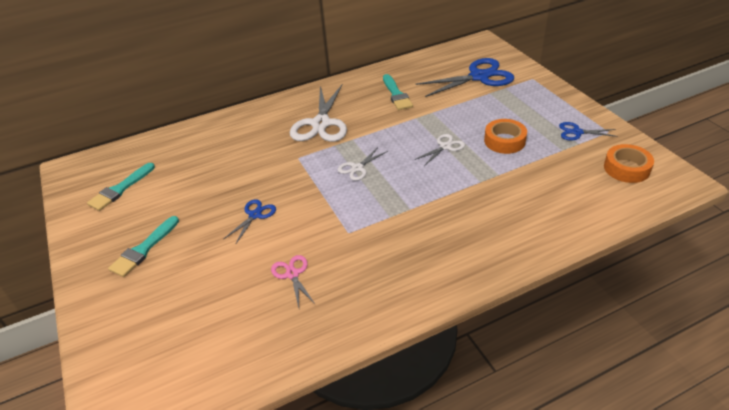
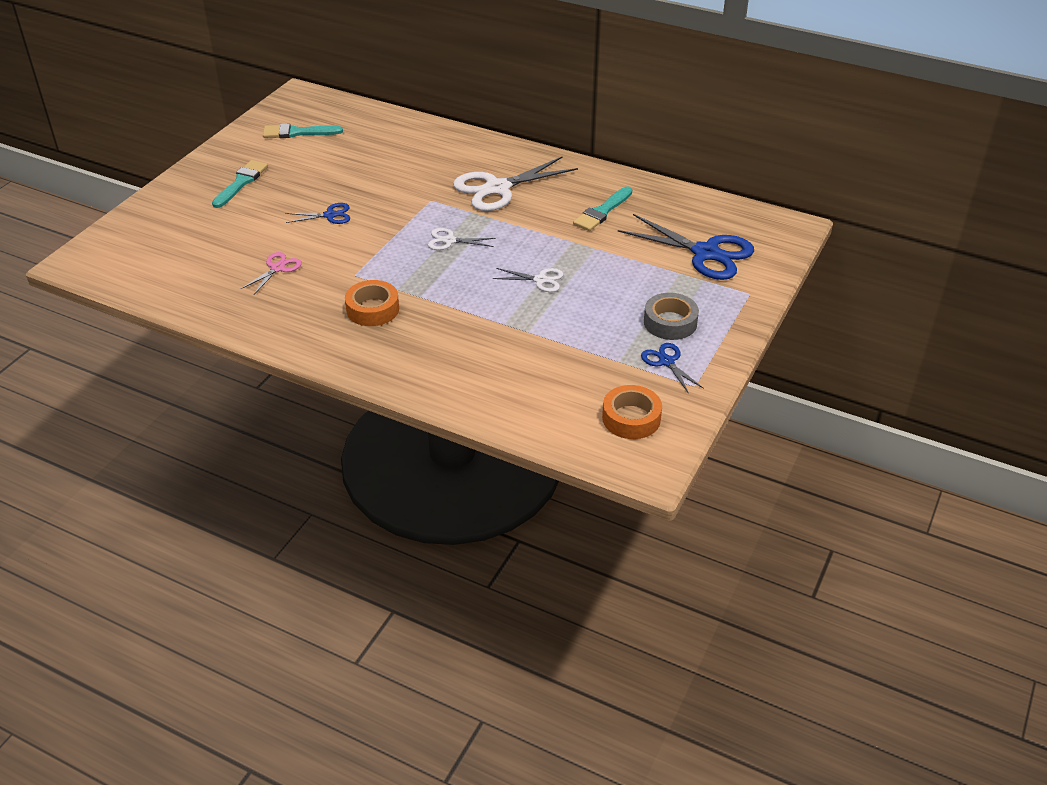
camera: 50 degrees right, 0 degrees up
(143, 249) = (241, 182): turquoise brush -> turquoise brush turned 120 degrees clockwise
(504, 141) = (593, 315): orange tape -> orange tape (372, 309)
(537, 115) = (670, 322): none -> grey tape

